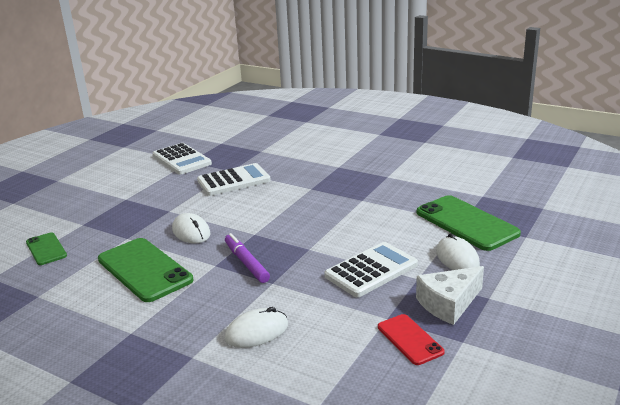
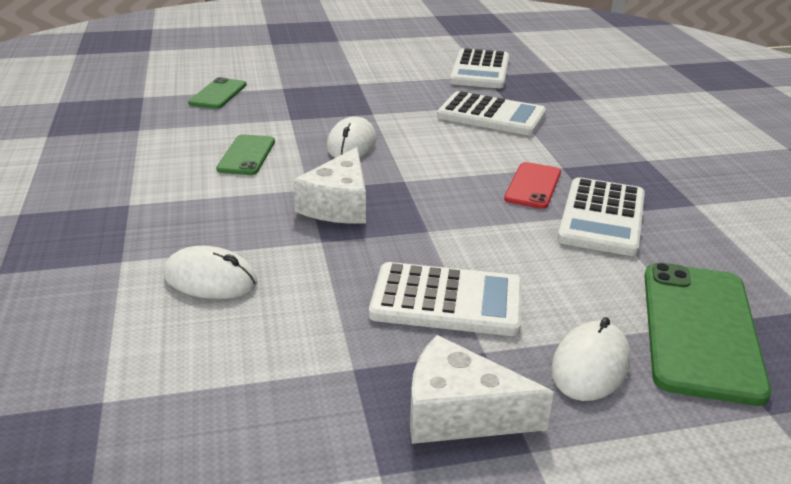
camera: 45 degrees right, 5 degrees up
(144, 270) = (246, 155): green phone -> green phone, size x0.55
(246, 263) = (338, 205): purple marker -> white cheese
(365, 201) = (602, 217): none -> white calculator
(410, 339) = (326, 414): red phone -> red phone (533, 186)

